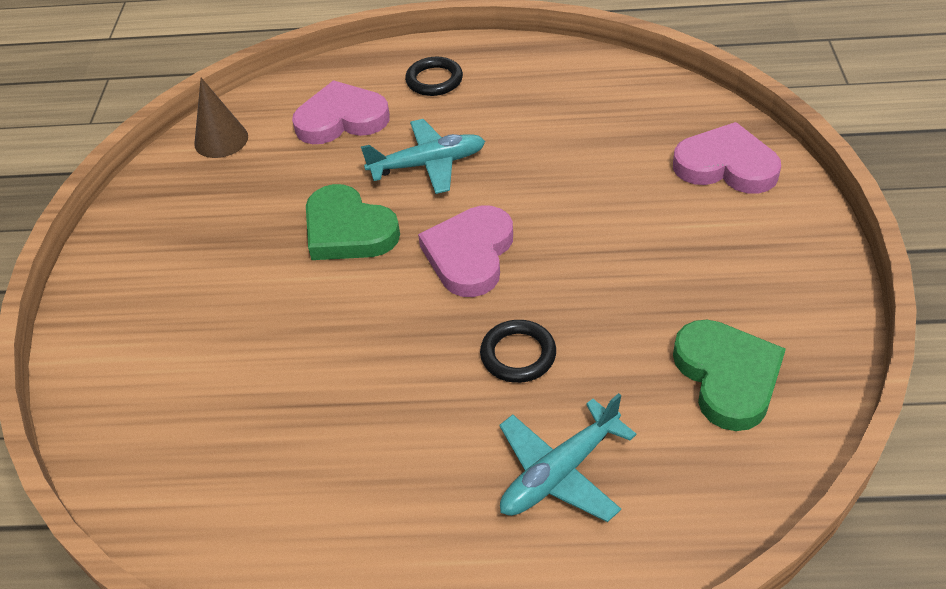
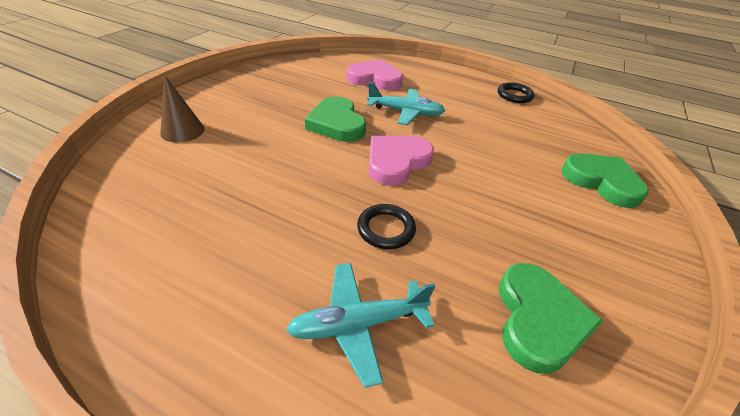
camera: 20 degrees right, 5 degrees down
(221, 140) = (309, 67): brown cone -> brown cone (182, 131)
(434, 80) = (437, 80): black ring -> black ring (514, 95)
(726, 165) = (601, 182): pink heart -> green heart

